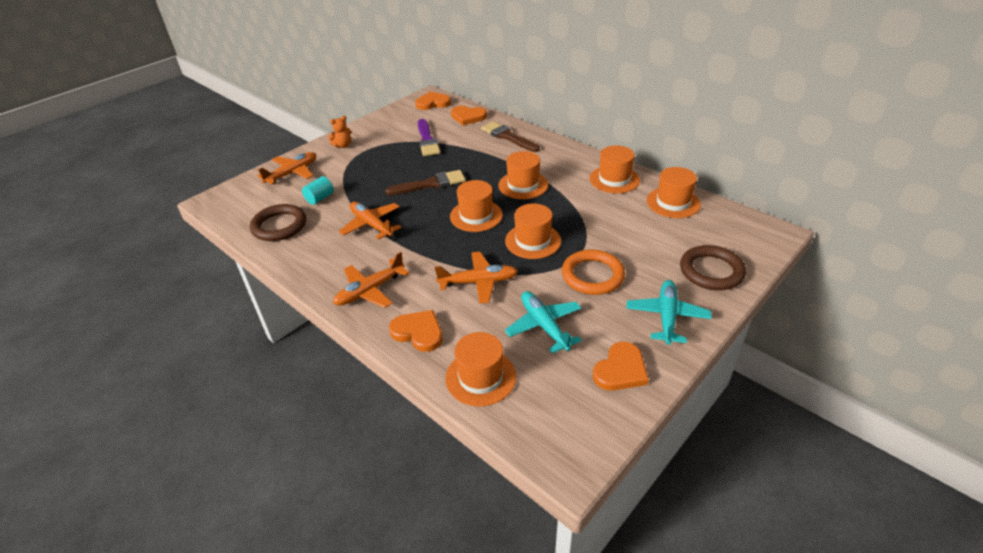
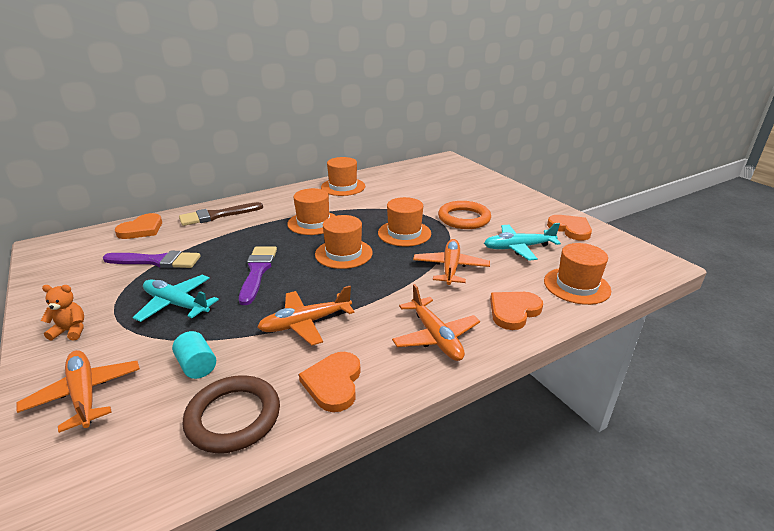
camera: 75 degrees left, 10 degrees down
(343, 145) = (71, 331): orange teddy bear -> orange teddy bear turned 75 degrees counterclockwise
(430, 184) = (257, 271): brown brush -> purple brush
(433, 103) = (69, 245): orange heart -> orange heart (333, 383)
(667, 316) = (518, 204): turquoise plane -> turquoise plane (176, 304)
(673, 202) = (392, 175): orange hat -> none
(711, 271) = (476, 182): brown ring -> none

